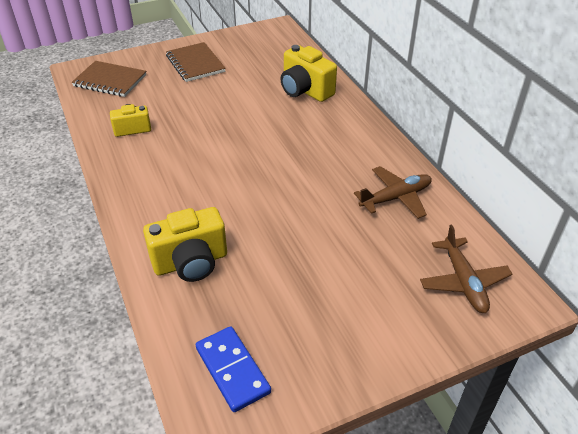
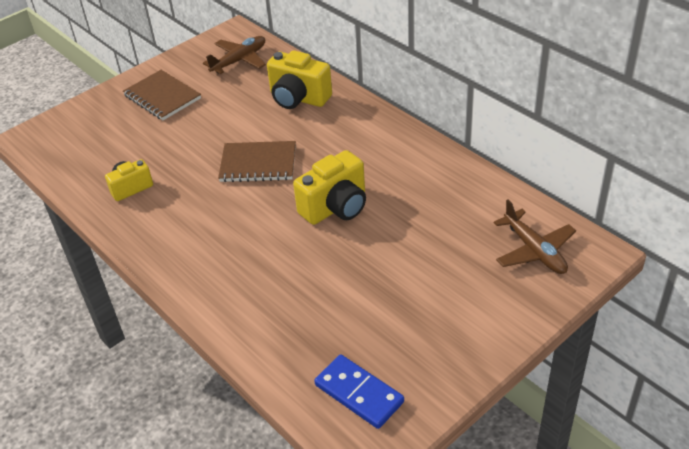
camera: 15 degrees left, 0 degrees up
(110, 81) = (74, 140): brown notebook -> brown notebook (258, 164)
(191, 262) = (268, 308): yellow camera -> yellow camera (336, 207)
(396, 198) = (440, 188): brown plane -> brown plane (239, 60)

